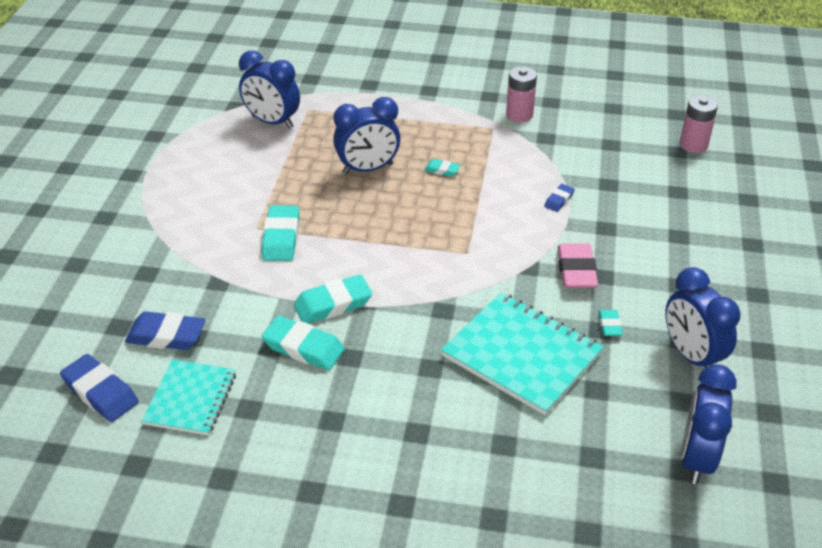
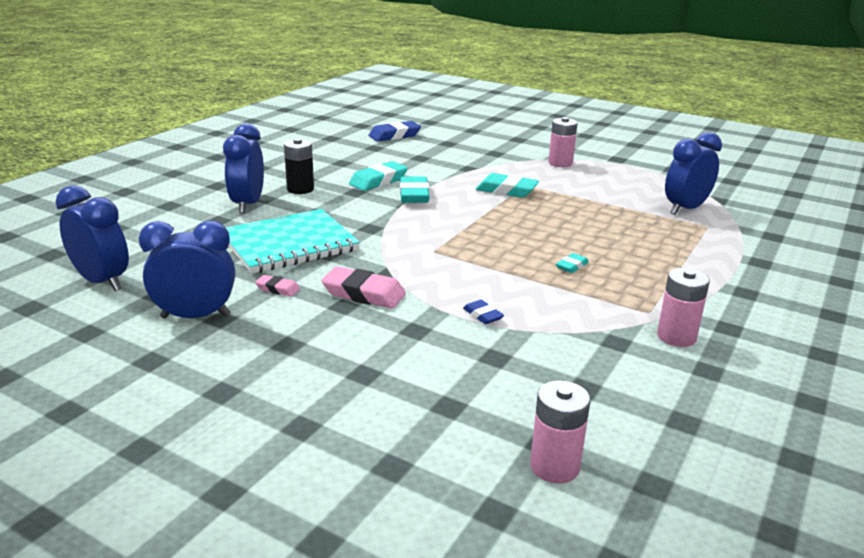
camera: 110 degrees right, 15 degrees down
(166, 336) = (427, 152): blue eraser -> none
(167, 213) = (560, 163): none -> pink battery
(191, 399) = (366, 151): turquoise notebook -> none
(368, 169) = (589, 234): blue clock -> blue clock (248, 205)
(369, 410) = (300, 189): none -> black battery
(609, 325) = (278, 289): turquoise eraser -> pink eraser

